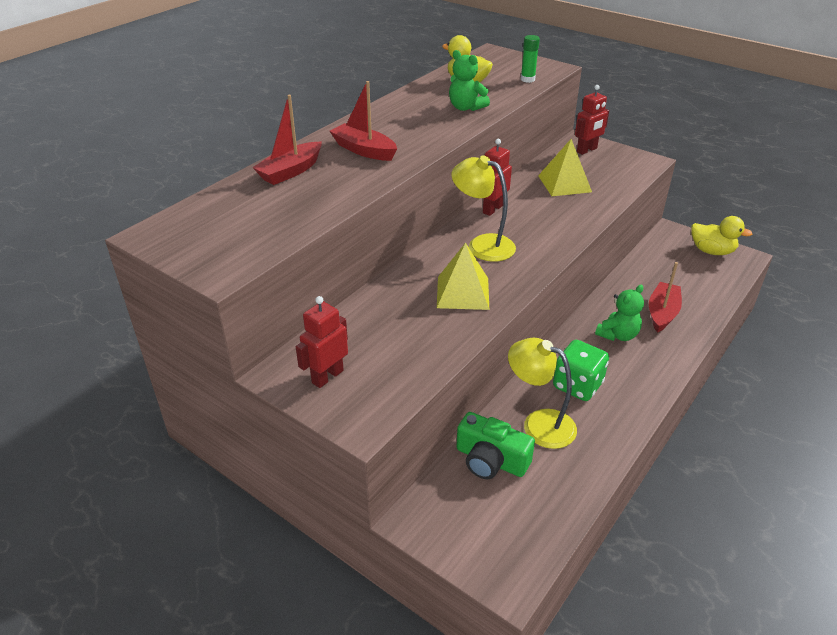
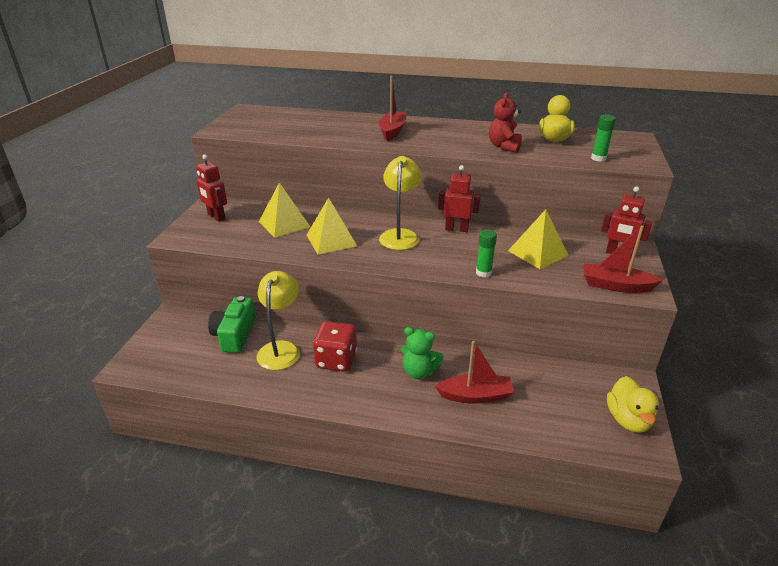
camera: 65 degrees right, 5 degrees down
(291, 171) = (343, 120): red boat -> red boat (615, 286)
(327, 376) = (216, 217): red robot -> red robot turned 150 degrees counterclockwise
(395, 319) = (284, 224): none -> yellow pyramid
(466, 107) = (504, 147): green teddy bear -> red teddy bear
(577, 385) = (336, 360): green dice -> red dice
(583, 220) = (483, 273): none -> green glue stick

